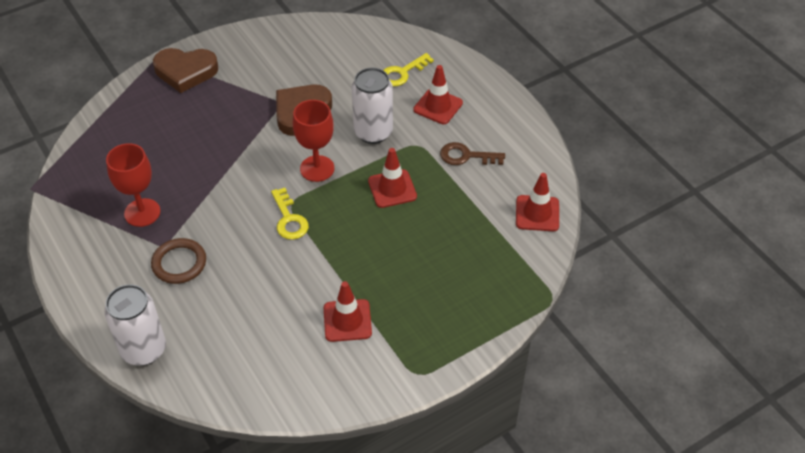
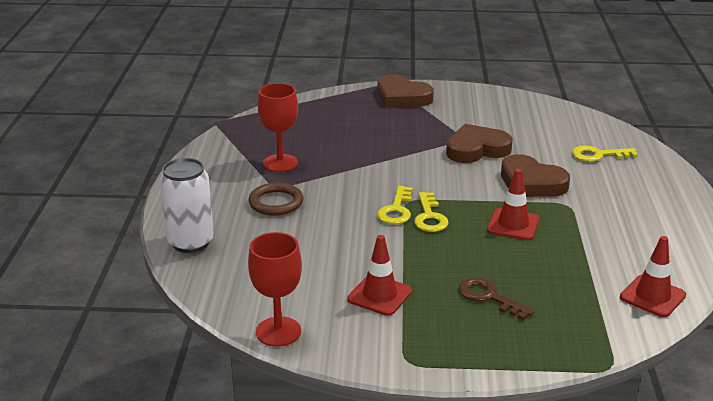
camera: 35 degrees right, 20 degrees down
(317, 168) = (454, 188): red goblet -> red goblet (278, 331)
(321, 213) = (429, 217): none -> yellow key
(373, 132) = (531, 183): white can -> brown heart
(438, 106) = (613, 187): red traffic cone -> none
(466, 156) = (611, 229): brown key -> brown key (489, 297)

